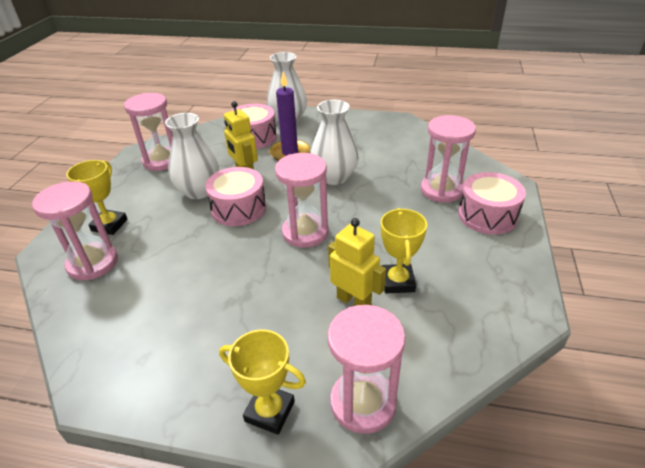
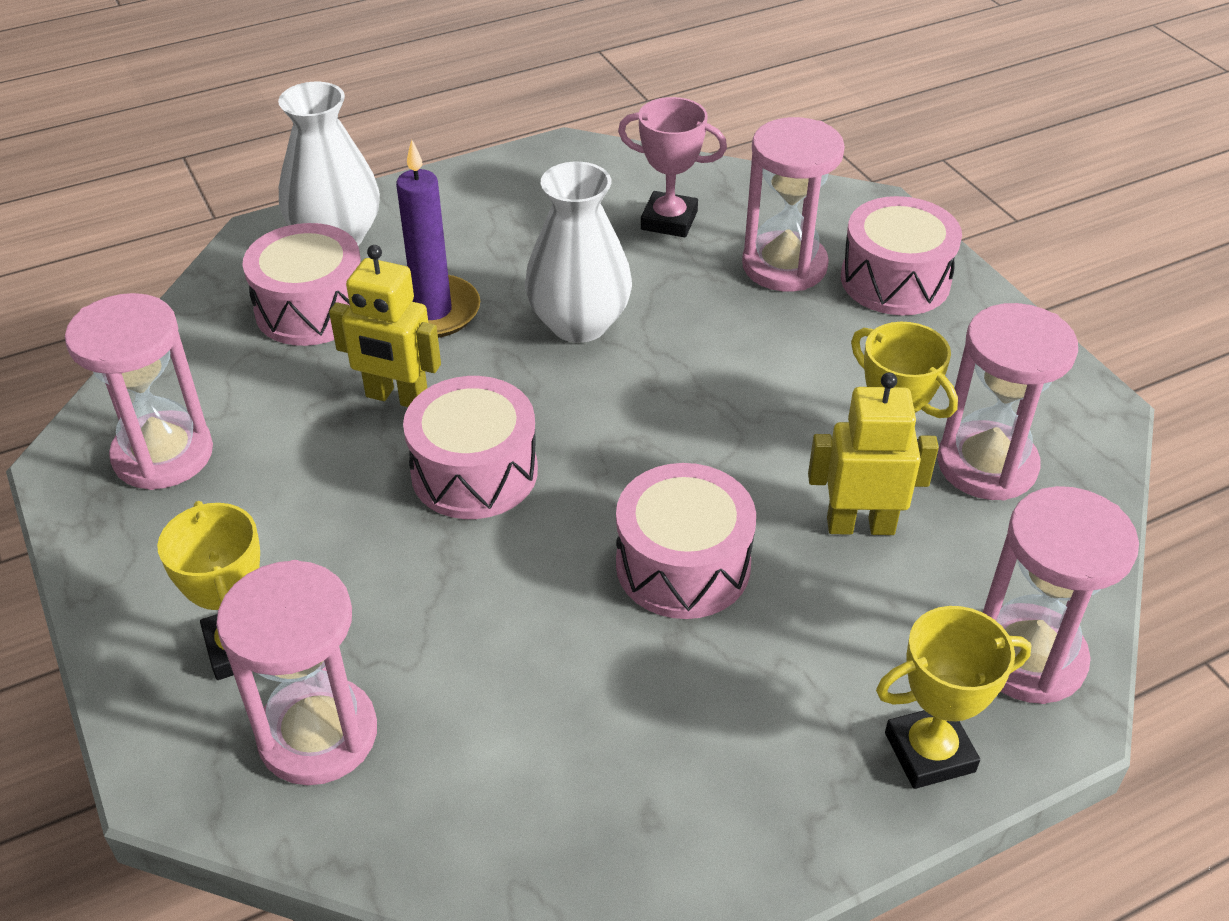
camera: 40 degrees left, 5 degrees up
(199, 191) = (344, 478): white vase -> none
(267, 277) = (683, 565): none -> pink drum
(305, 232) = (652, 454): pink hourglass -> pink hourglass (987, 465)
(412, 156) = (669, 220): none -> pink trophy

